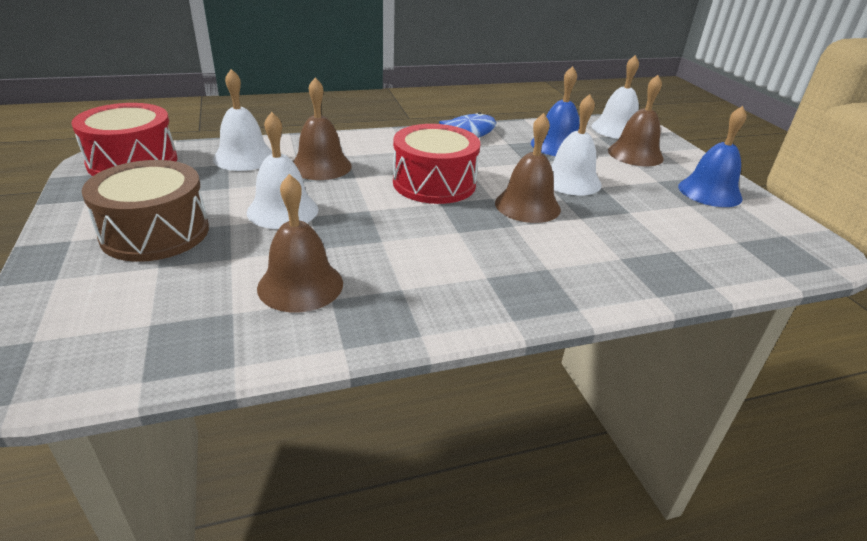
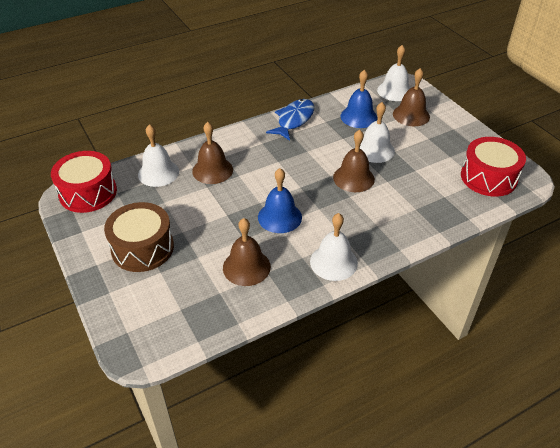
camera: 10 degrees left, 10 degrees up
(283, 210) = (208, 214): white bell -> white bell (333, 262)
(434, 183) = (291, 170): red drum -> red drum (488, 177)
(709, 192) = (461, 142): blue bell -> blue bell (279, 217)

